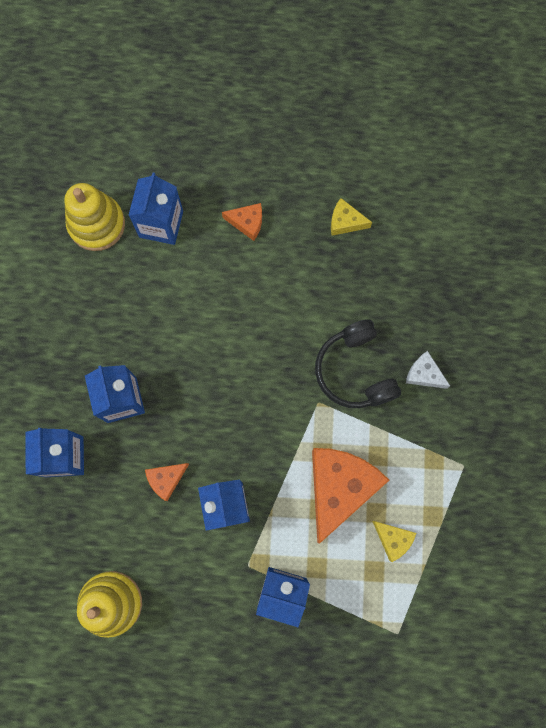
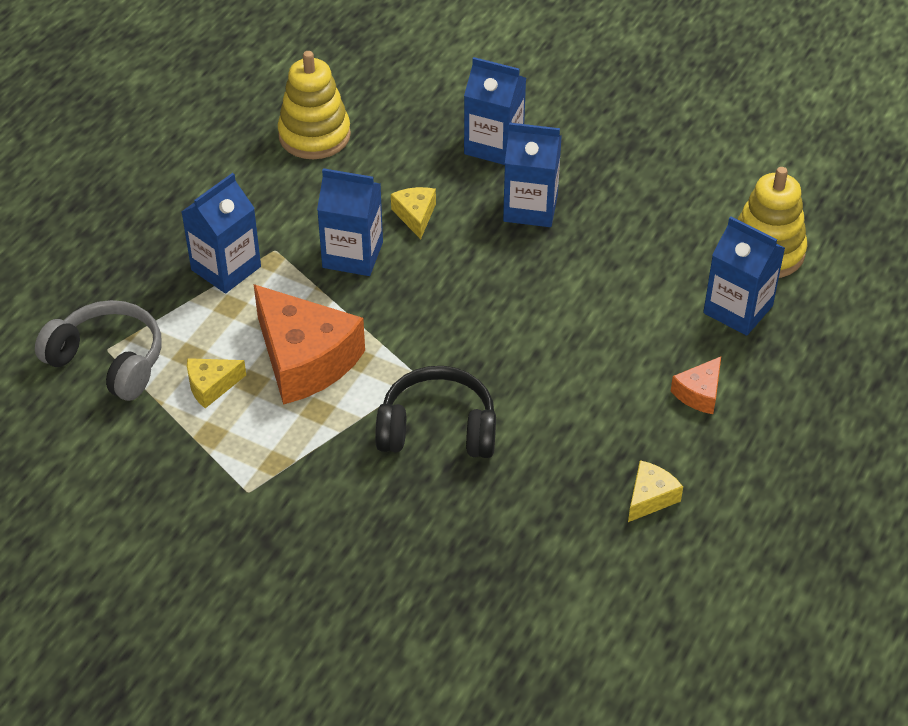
camera: 115 degrees right, 30 degrees down
(166, 479) = (415, 216): orange cheese -> yellow cheese
(407, 626) = (108, 361): none -> grey headphones
(424, 374) = (390, 499): white cheese -> none

